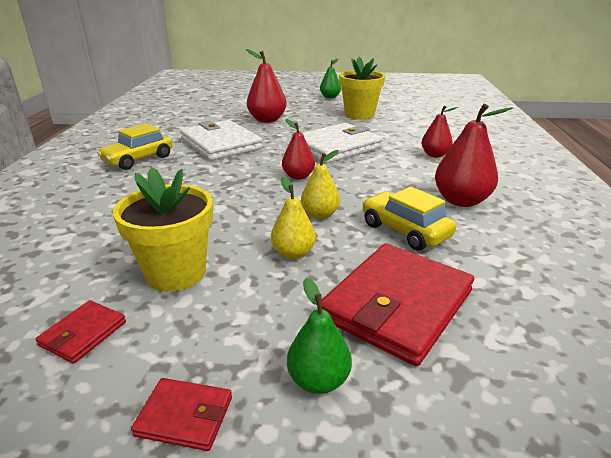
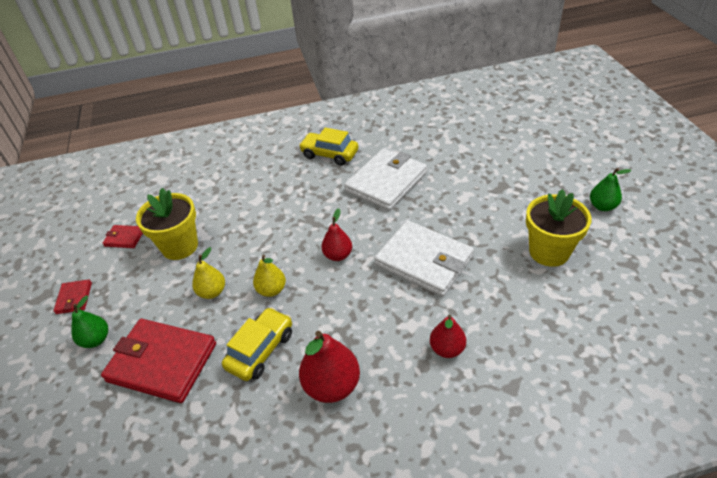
camera: 75 degrees right, 15 degrees up
(267, 120) = (472, 186): red pear -> none

